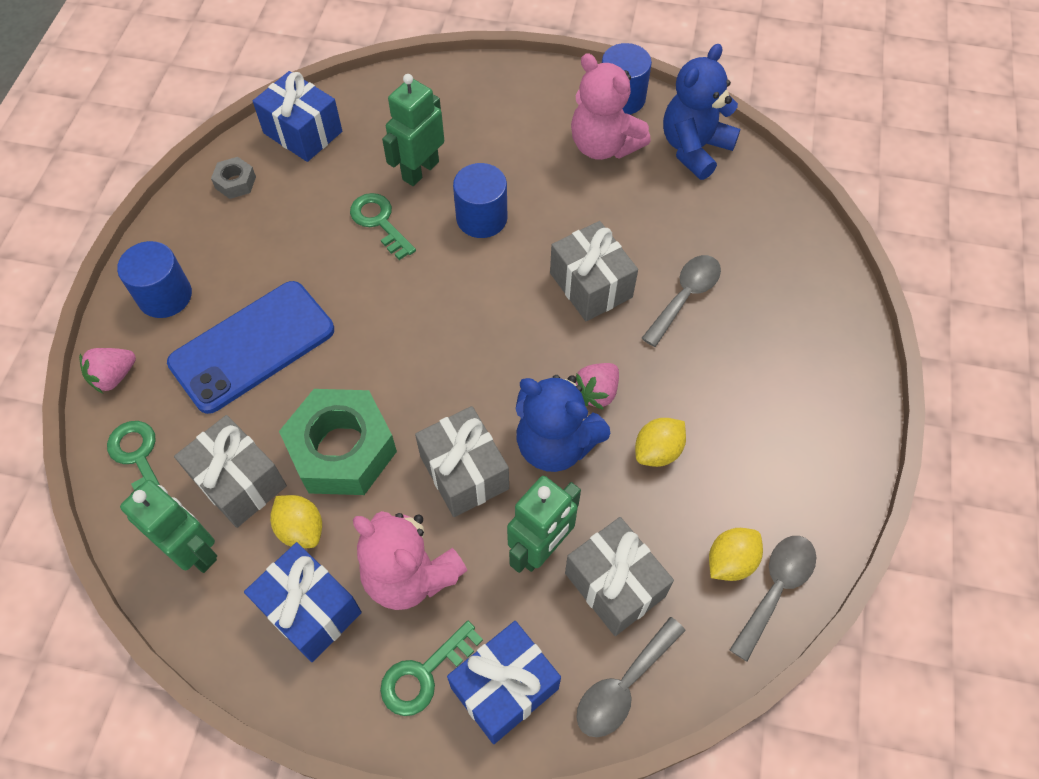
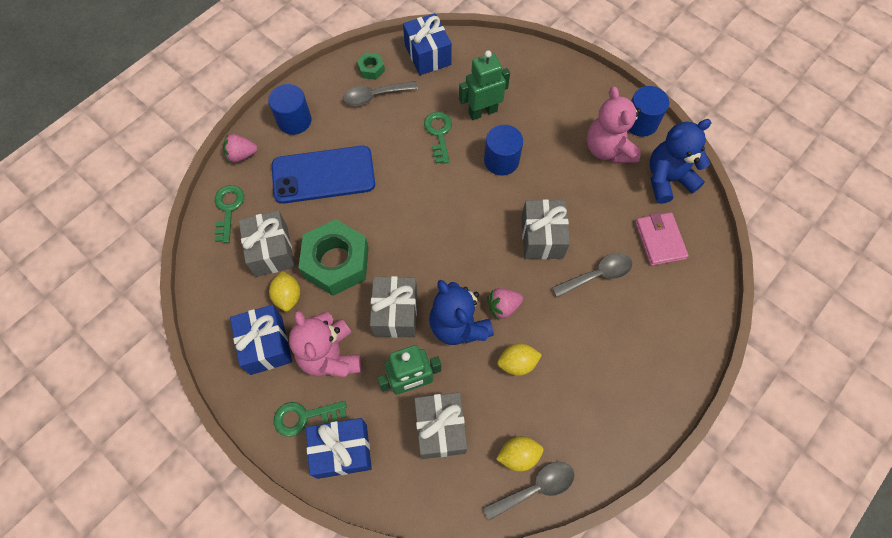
camera: 30 degrees right, 5 degrees up
(194, 550) = (227, 277): green robot -> none
(235, 182) = (371, 69): grey nut -> green nut
(623, 686) = (408, 490): grey spoon -> grey spoon (375, 96)
(730, 221) = (660, 240): none -> pink wallet

